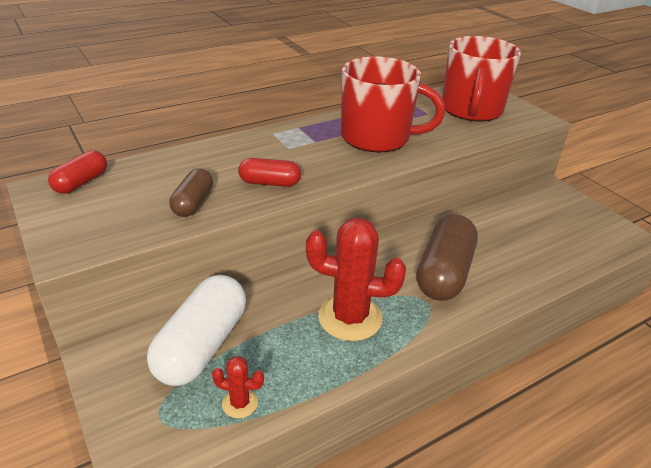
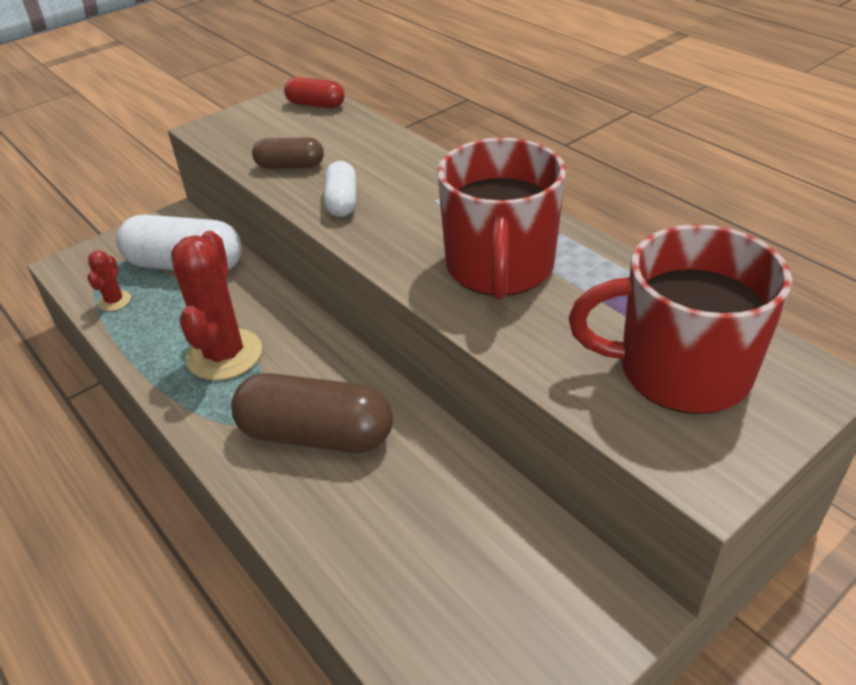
camera: 85 degrees right, 5 degrees up
(270, 183) = (342, 202): red capsule -> white capsule

